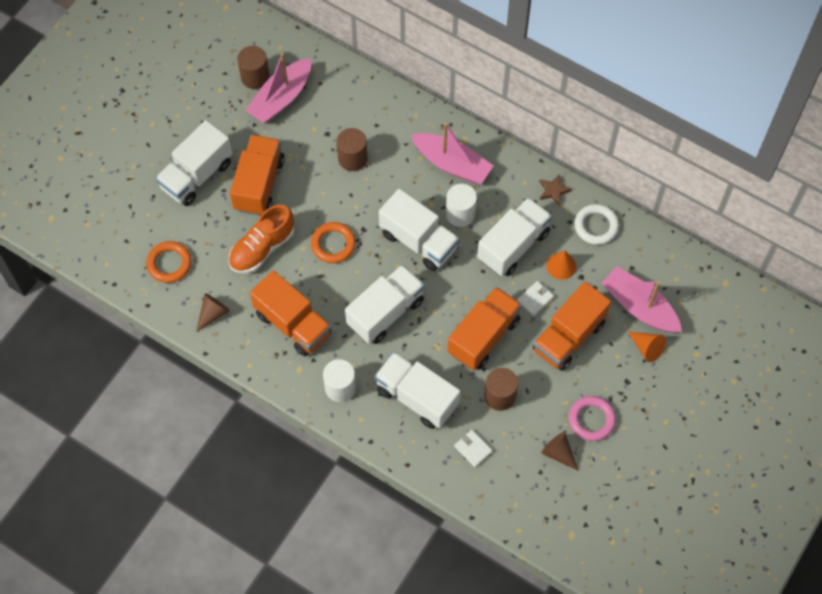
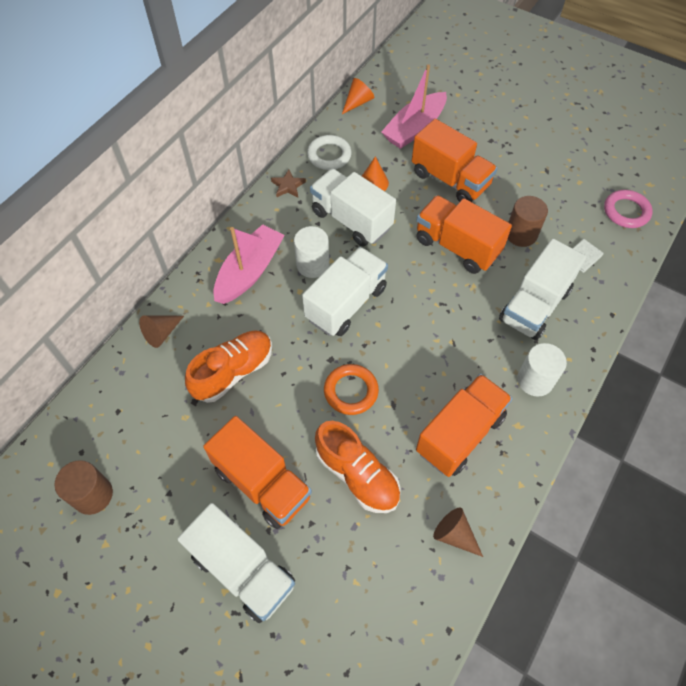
camera: 90 degrees left, 5 degrees down
(169, 263) = (382, 602): orange ring -> none
(259, 184) = (262, 483): orange truck -> orange truck turned 150 degrees counterclockwise
(281, 98) = (133, 459): pink boat -> none
(352, 158) = (233, 372): brown cylinder -> orange shoe
(385, 312) = (437, 335): white truck -> none
(535, 299) = (411, 204): white wallet -> none
(558, 453) = (572, 191): brown cone -> brown cone (162, 333)
(591, 420) = (533, 166): pink ring -> pink ring (626, 211)
(647, 348) = (456, 125): orange cone -> orange cone (357, 102)

